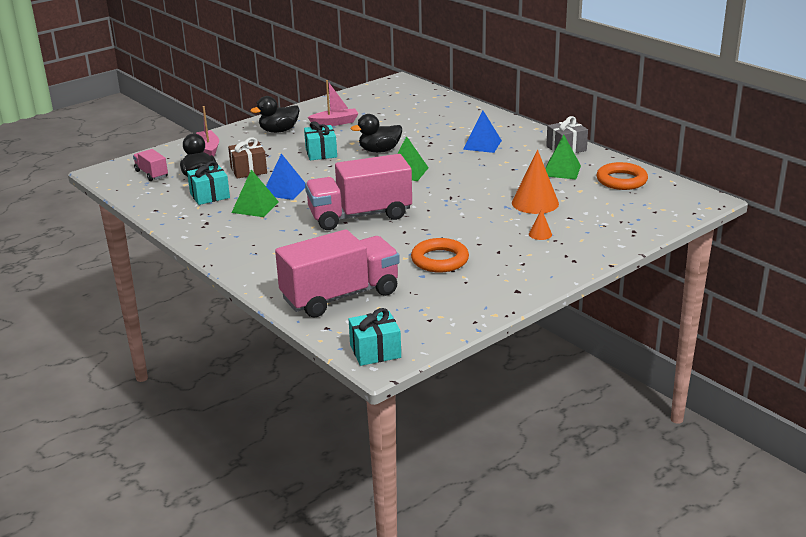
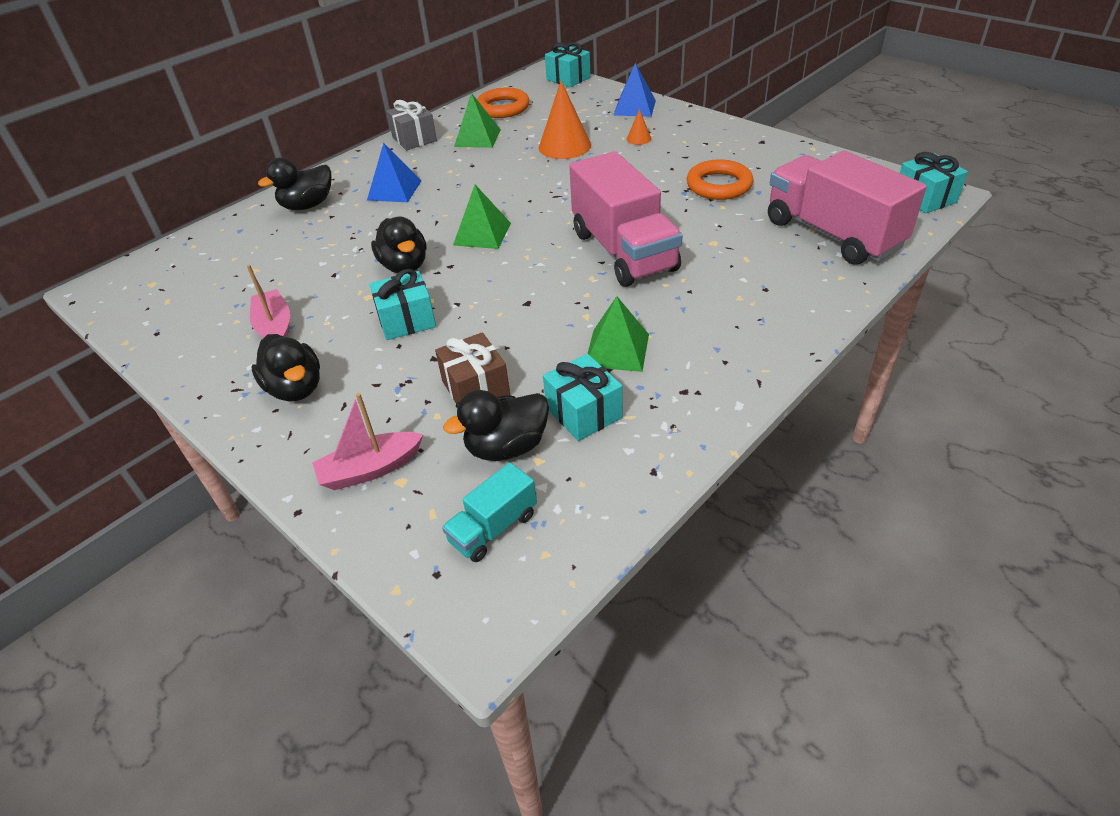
camera: 95 degrees left, 15 degrees up
(151, 174) = (493, 528): pink truck -> turquoise truck
(284, 190) = (552, 332): blue pyramid -> blue pyramid (634, 107)
(471, 121) = (307, 205): none -> black duck
(689, 210) = (568, 78): none -> turquoise gift

